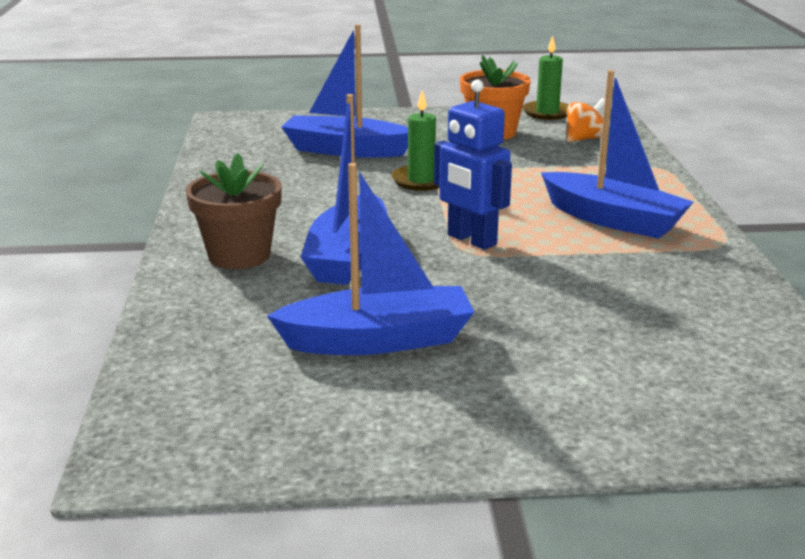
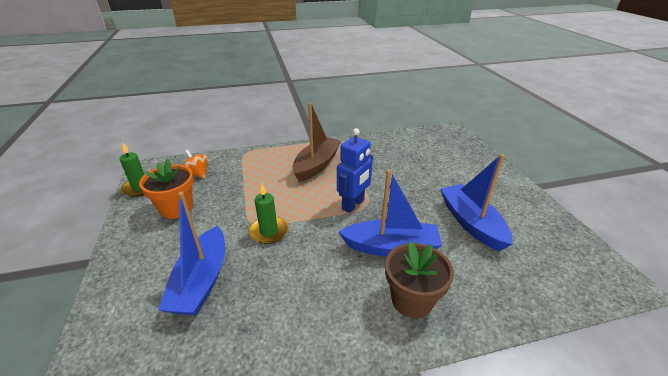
camera: 100 degrees left, 10 degrees up
(613, 220) = (316, 165): blue boat -> brown boat

